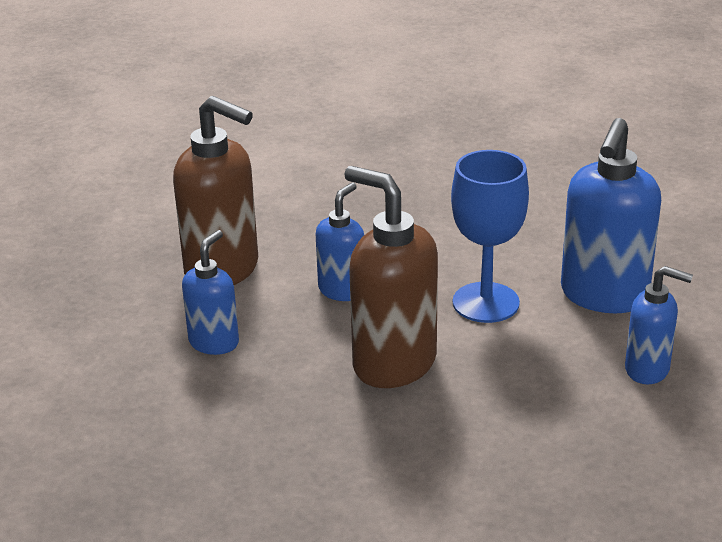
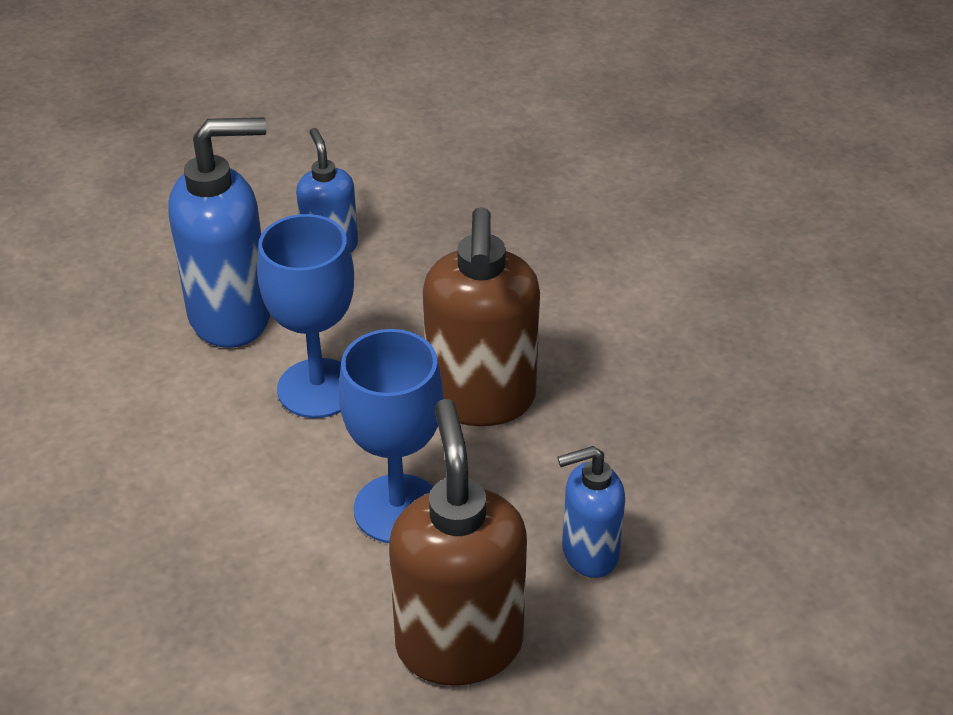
camera: 130 degrees left, 10 degrees up
(342, 290) = (397, 509): blue soap dispenser -> blue goblet

